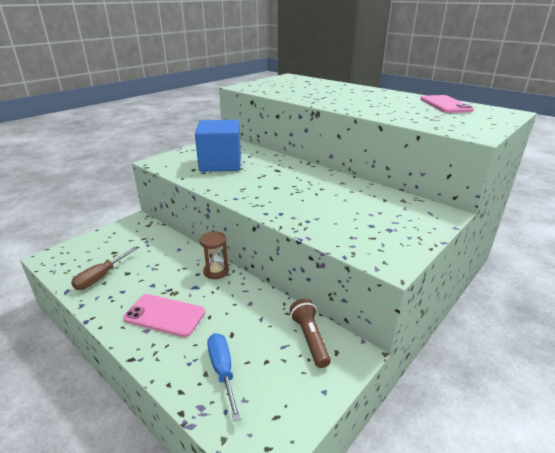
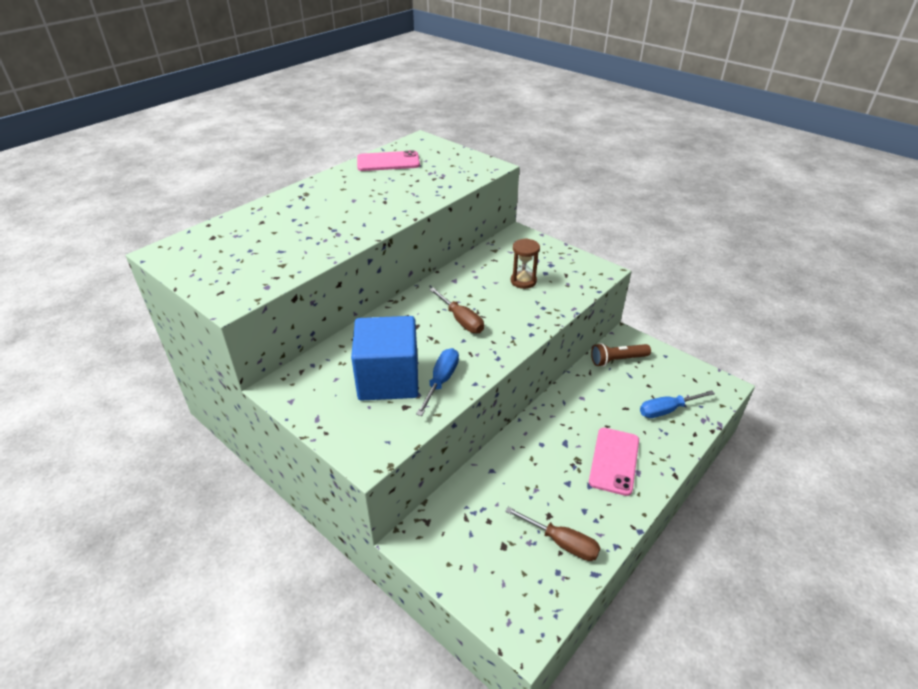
camera: 90 degrees left, 10 degrees up
(214, 178) = (441, 381): none -> blue screwdriver
(216, 271) = (535, 428): brown hourglass -> brown hourglass (523, 281)
(285, 185) = (461, 320): none -> brown screwdriver

